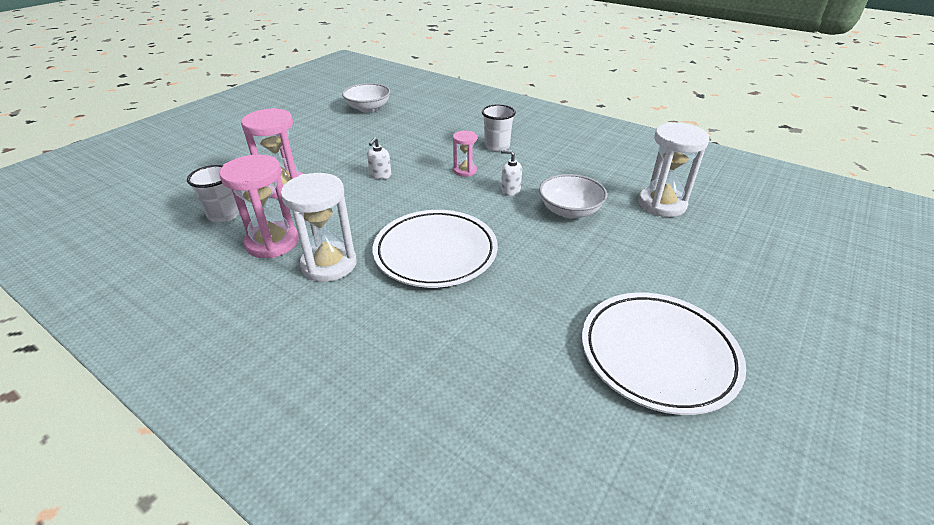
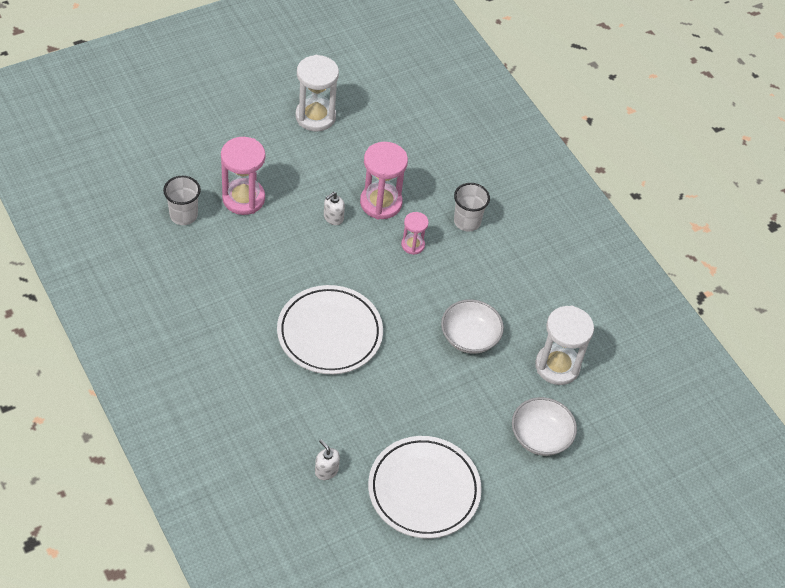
camera: 20 degrees right, 15 degrees up
(272, 242) = (211, 266): pink hourglass -> pink hourglass (381, 203)
(329, 264) = (244, 309): white hourglass -> white hourglass (315, 116)
(368, 108) = (374, 97): white bowl -> white bowl (540, 436)
(510, 190) = (436, 289): white soap dispenser -> white soap dispenser (326, 470)

